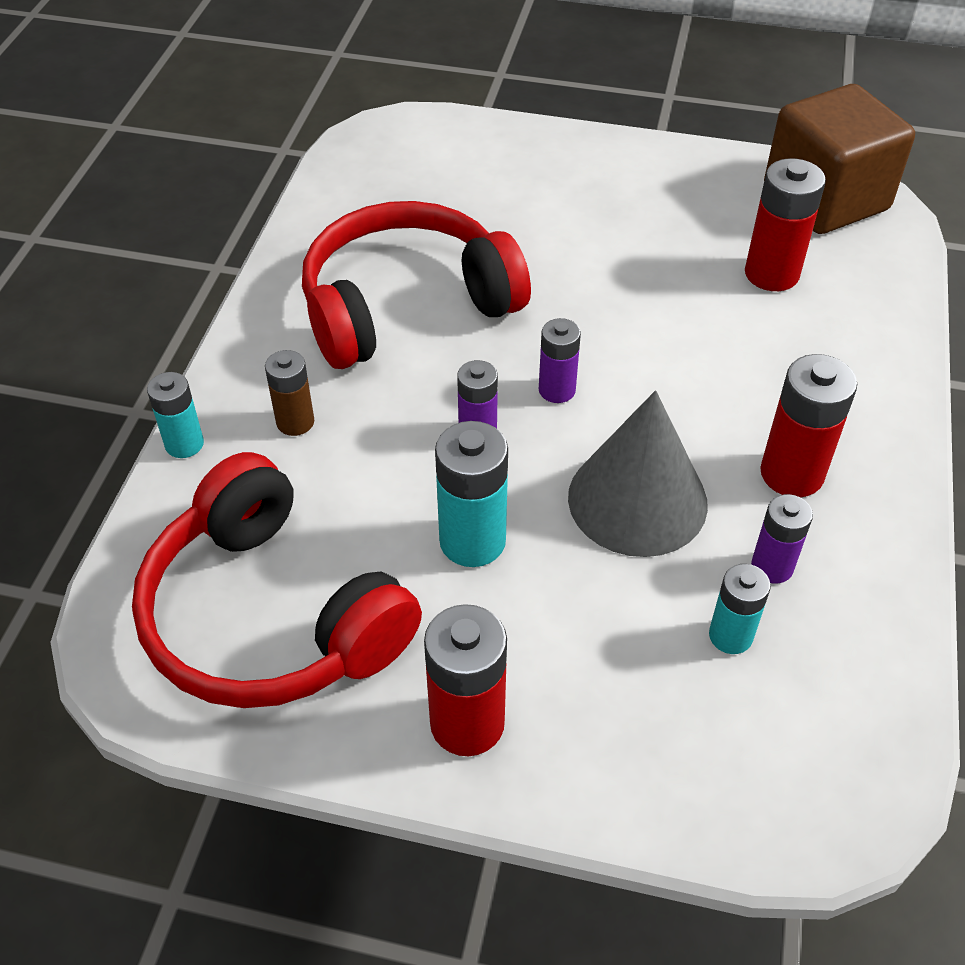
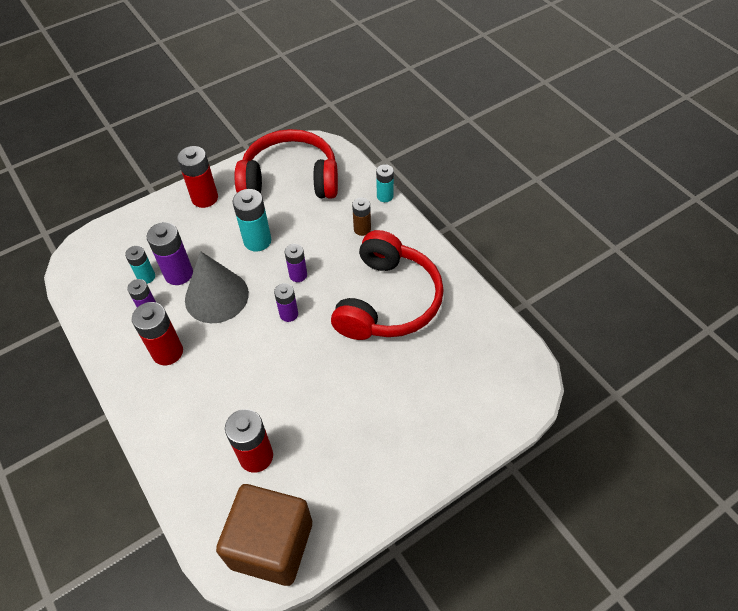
camera: 135 degrees right, 5 degrees up
(666, 592) = (178, 274): none -> purple battery

